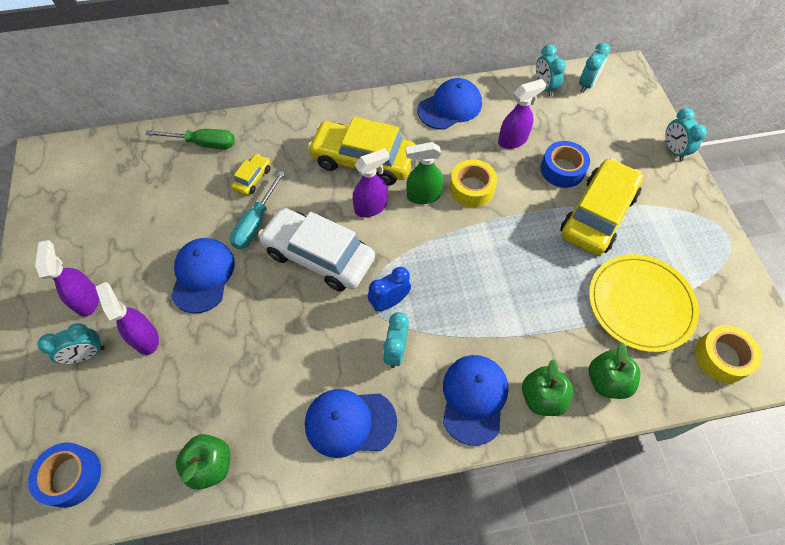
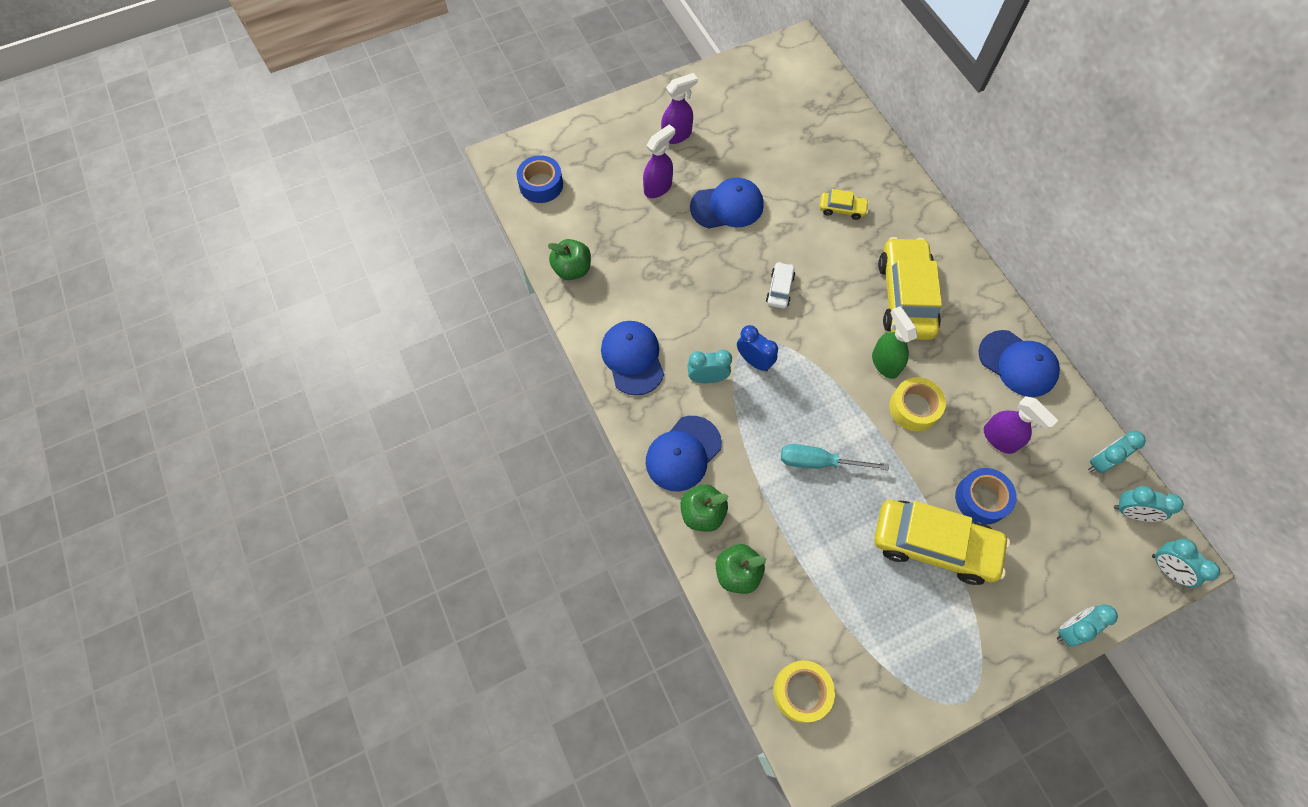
camera: 75 degrees right, 5 degrees up
(87, 355) = (632, 155): turquoise clock -> turquoise clock (1166, 569)
(203, 143) = (864, 156): green screwdriver -> none
(255, 223) = (795, 228): turquoise screwdriver -> turquoise screwdriver (818, 462)
(318, 256) = (779, 289): white car -> white car, size x0.45
(371, 207) = (851, 319): purple spray bottle -> none
(474, 398) = (683, 453): blue cap -> blue cap turned 135 degrees clockwise
(640, 304) = (836, 601): yellow plate -> none

